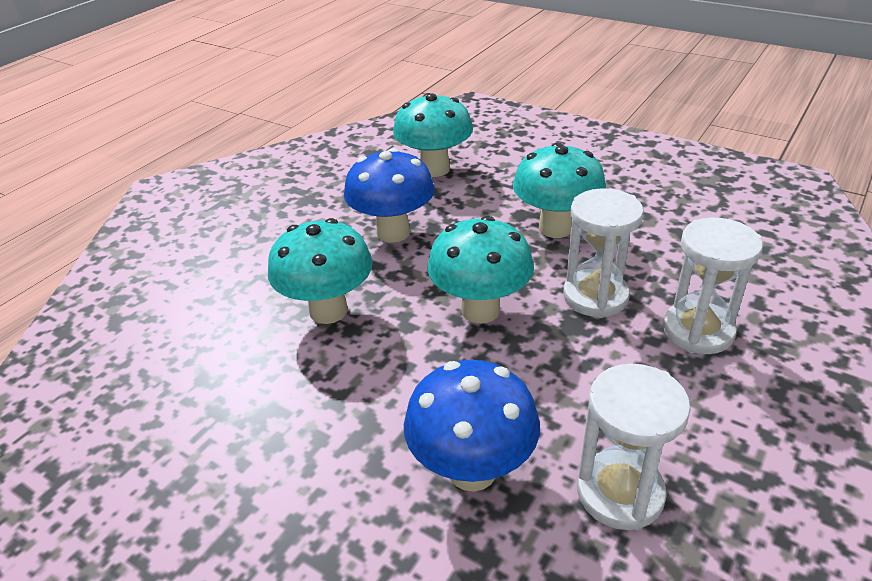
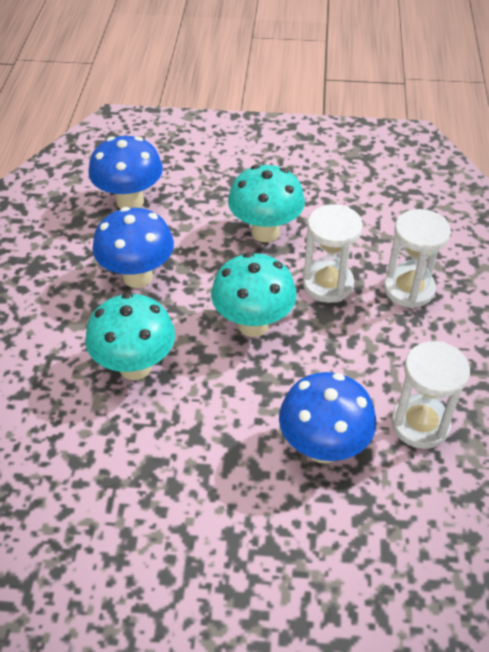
camera: 30 degrees left, 10 degrees up
(435, 169) = (130, 201): turquoise mushroom -> blue mushroom

